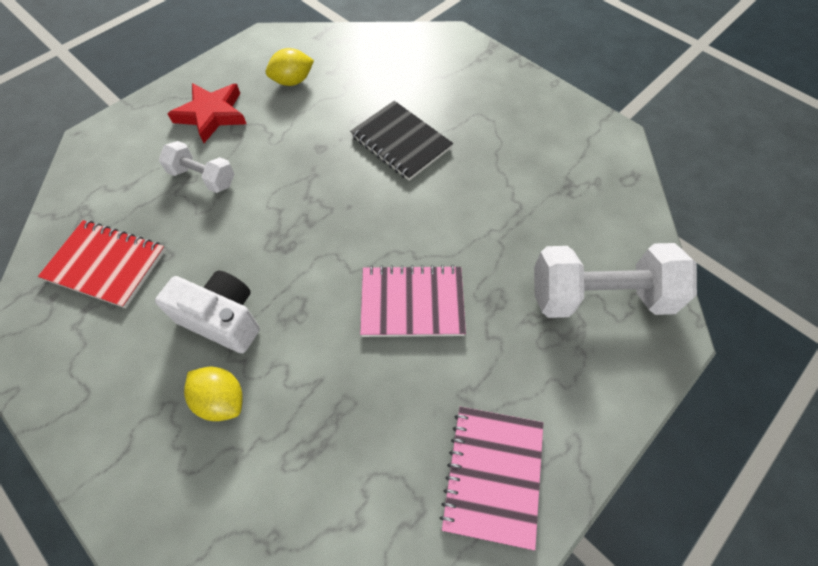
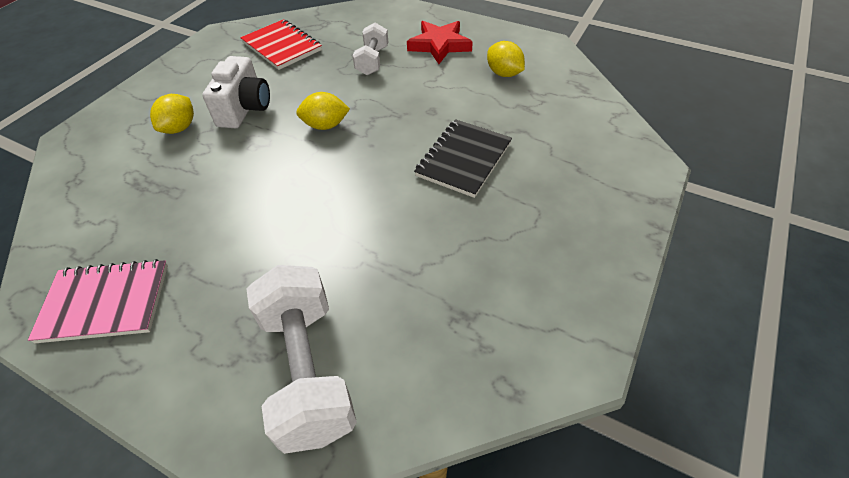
camera: 75 degrees right, 10 degrees down
(106, 265) = (282, 46): red notebook -> red notebook turned 45 degrees counterclockwise
(298, 240) = (325, 125): none -> yellow lemon
(412, 303) = (274, 210): pink notebook -> none

